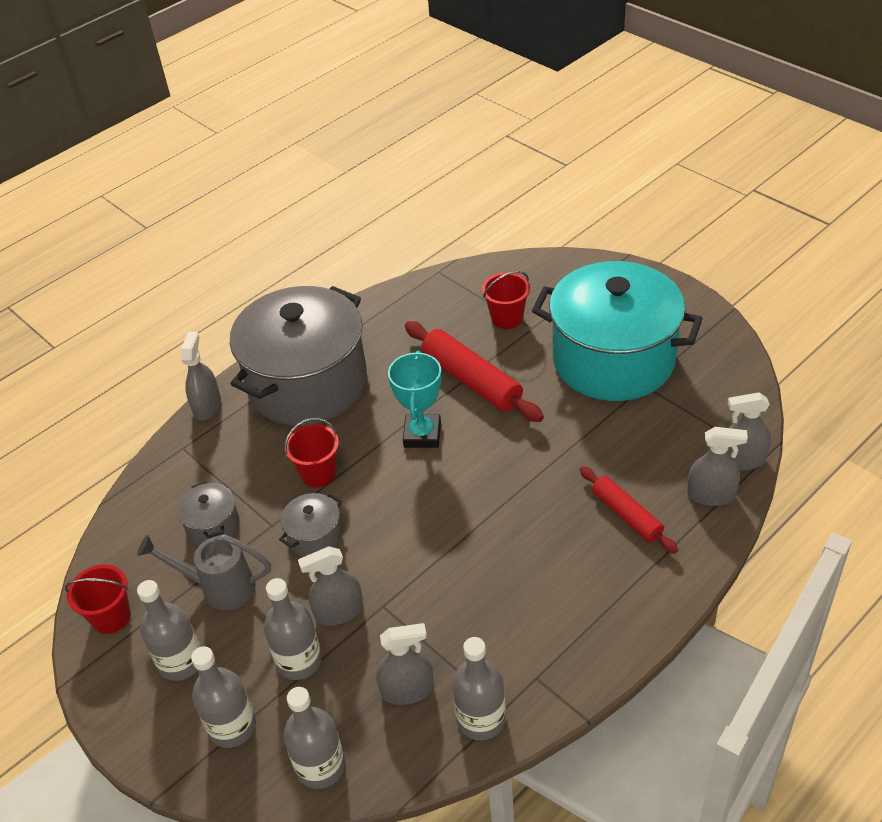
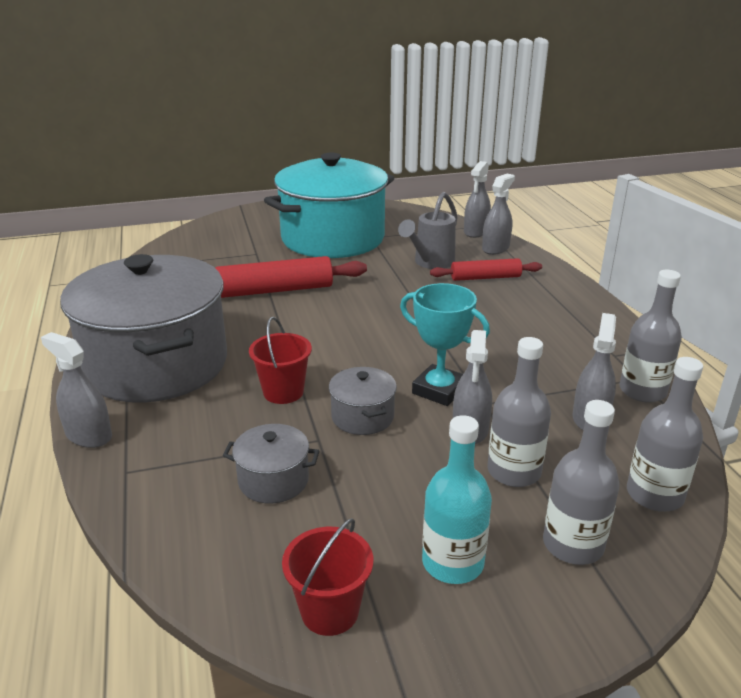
camera: 65 degrees left, 15 degrees down
(181, 662) = (452, 562): grey bottle -> turquoise bottle
(219, 588) = (368, 501): grey watering can -> grey watering can (430, 263)
(422, 434) = (305, 327): turquoise trophy -> turquoise trophy (439, 390)
(507, 318) = (230, 258): red bucket -> none

